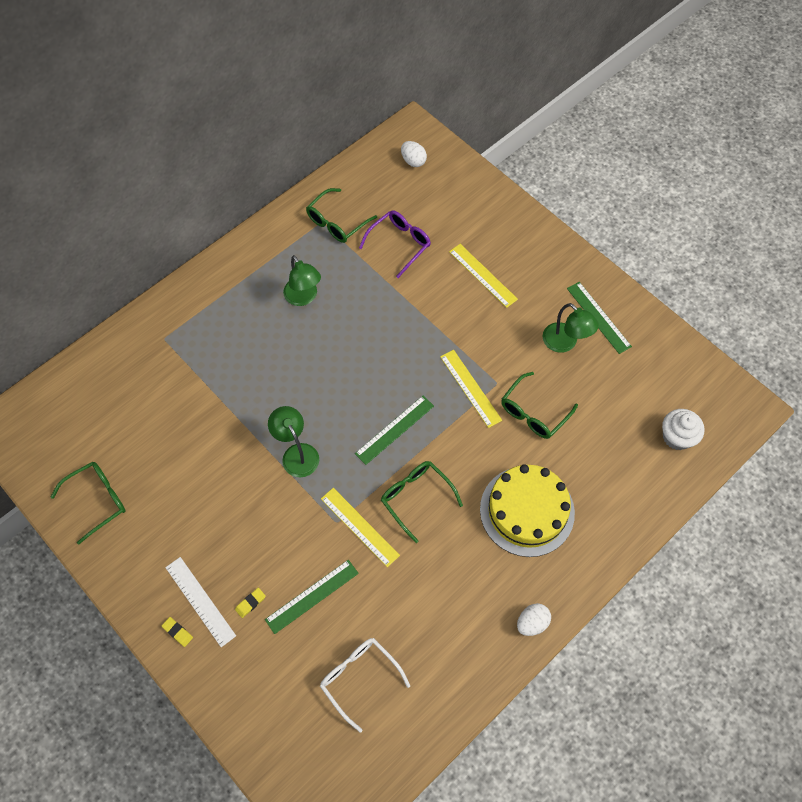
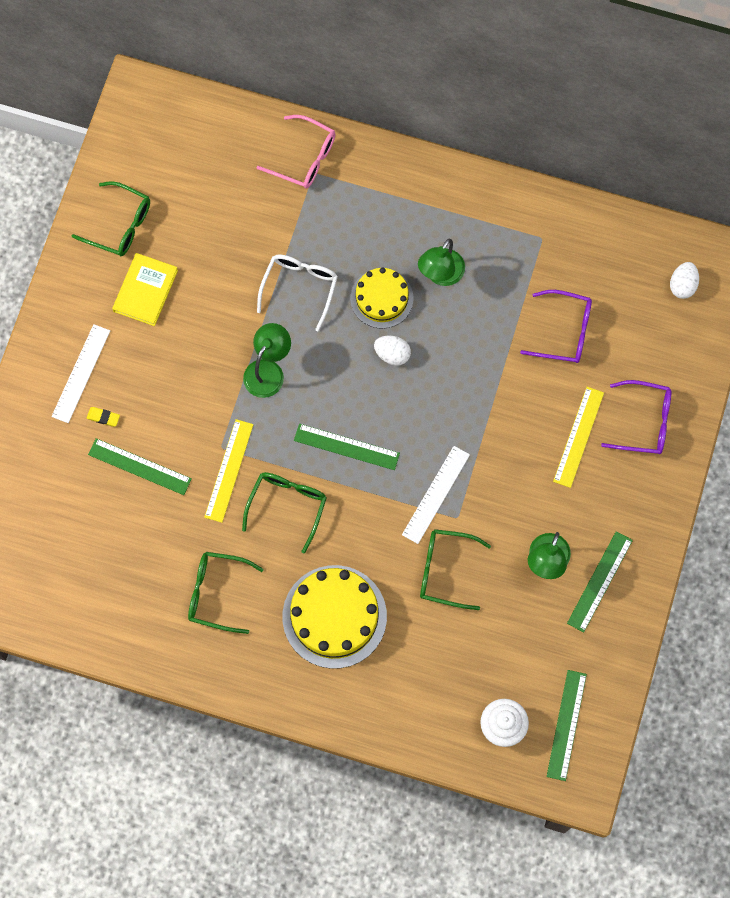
camera: 60 degrees right, 10 degrees up
(147, 338) = (304, 158): none -> pink glasses
(166, 510) = (145, 290): none -> yellow book
(177, 632) = (44, 372): yellow eraser -> none
(294, 344) = (381, 298): none -> yellow cake
(337, 222) = (551, 253): green glasses -> green glasses (217, 593)
(359, 678) = (90, 550): white glasses -> white glasses (300, 288)
(470, 388) = (436, 494): yellow ruler -> white ruler
(496, 231) = (644, 422): none -> purple glasses
(532, 623) = (225, 676): white egg -> white egg (392, 354)
(697, 394) = (566, 725): none -> green ruler

